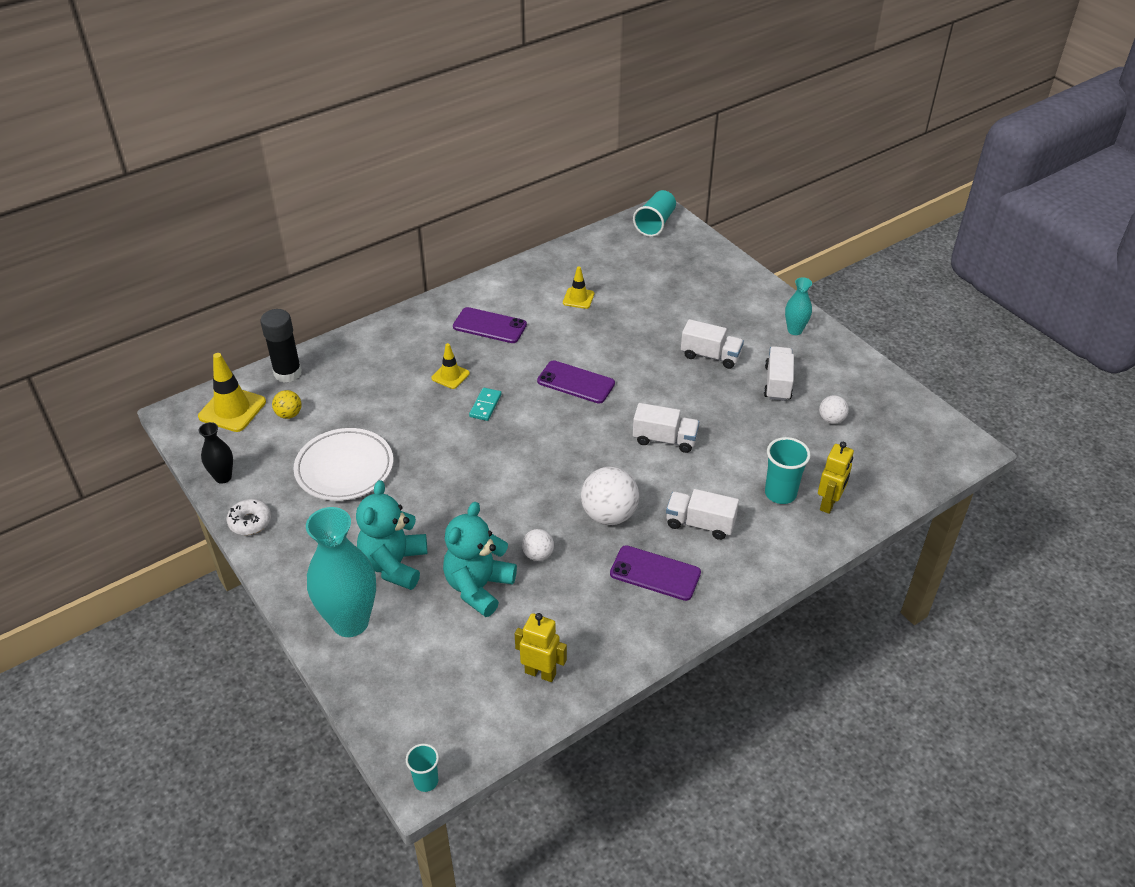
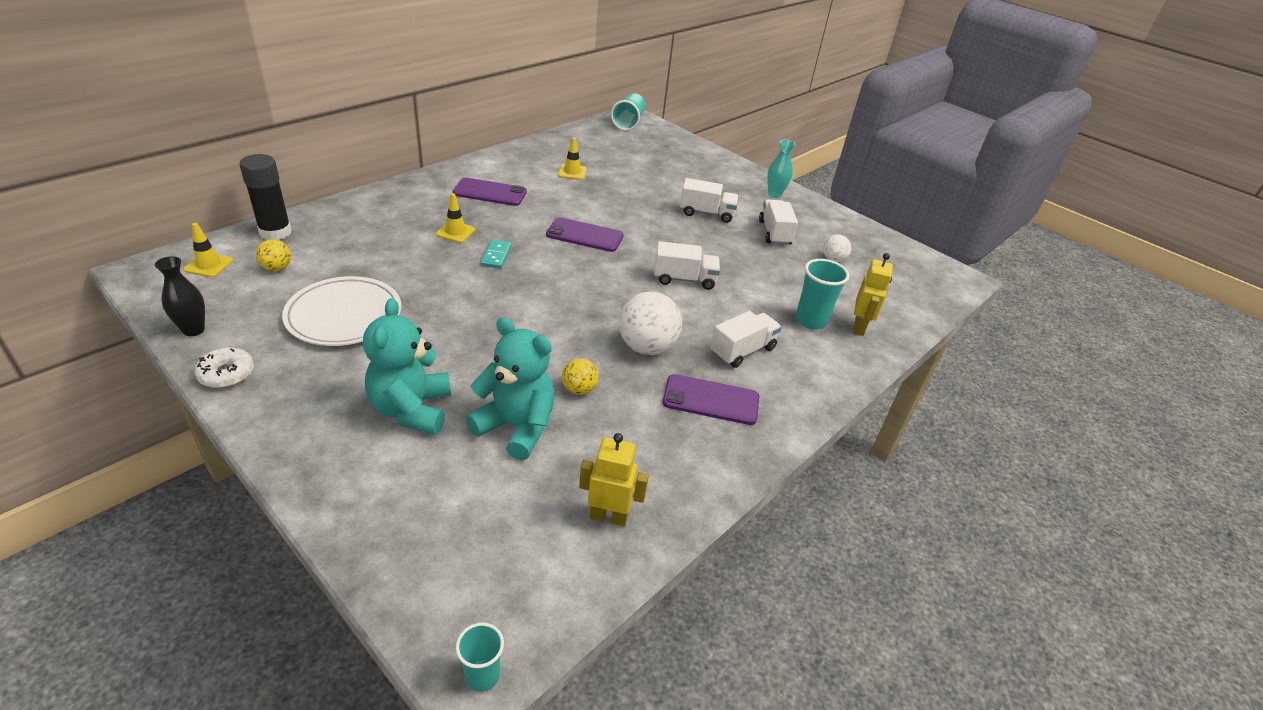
camera: 15 degrees left, 5 degrees down
(232, 409) = (208, 265): yellow traffic cone -> yellow traffic cone, size x0.59
(350, 622) = (360, 477): turquoise vase -> none
(478, 587) = (516, 427): turquoise teddy bear -> turquoise teddy bear turned 105 degrees clockwise
(538, 555) = (579, 389): white ball -> yellow ball
(700, 524) = (742, 351): white truck -> white truck turned 135 degrees clockwise

